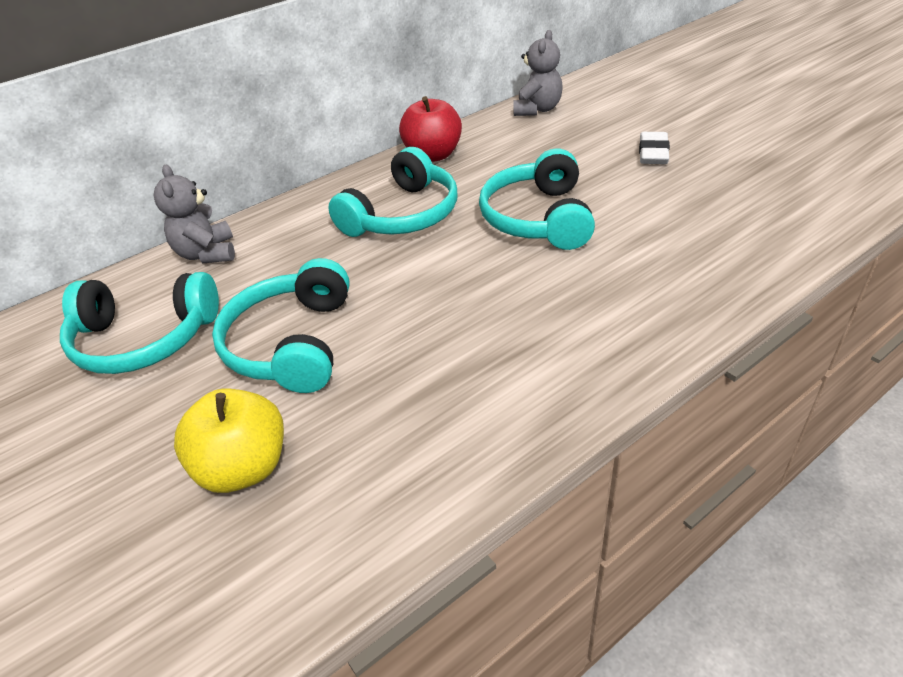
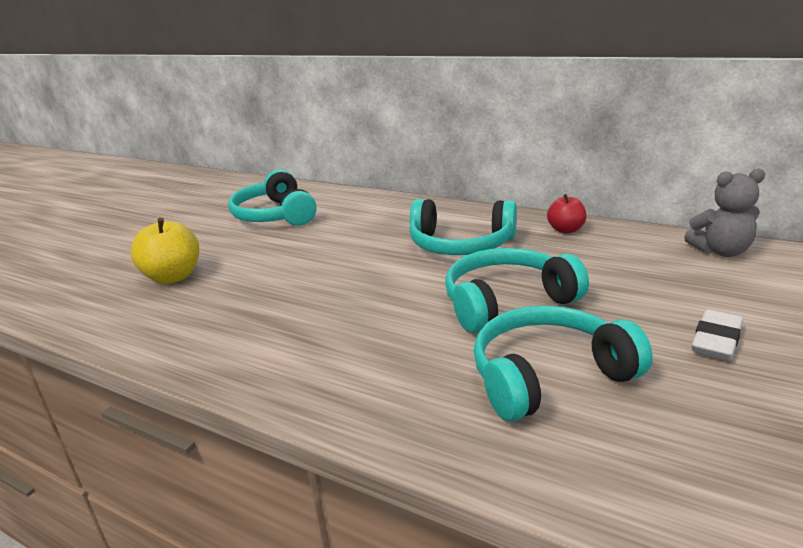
camera: 65 degrees right, 15 degrees down
(207, 254) = (365, 202): grey teddy bear -> none
(292, 343) = (285, 255): turquoise headphones -> turquoise headphones (548, 376)
(433, 155) = (566, 230): red apple -> red apple, size x0.62
(653, 153) = (716, 340): white eraser -> white eraser turned 45 degrees counterclockwise

